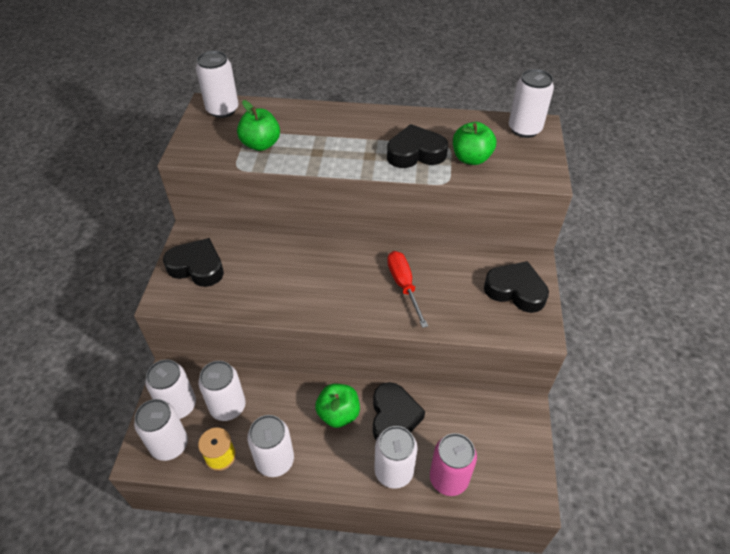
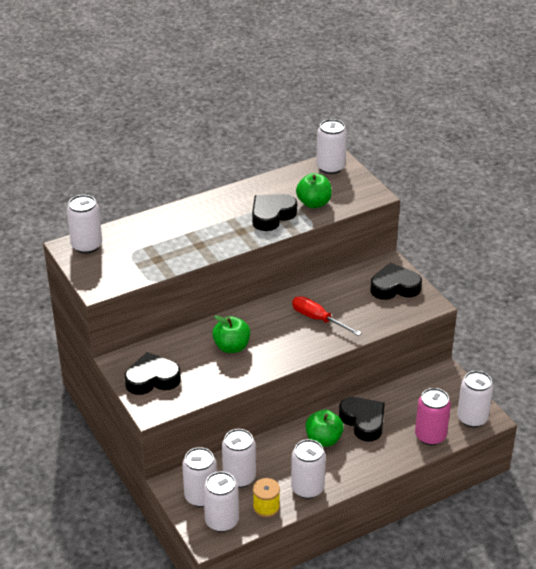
camera: 35 degrees left, 10 degrees down
(261, 144) = (150, 257): green apple -> green apple (232, 347)
(394, 471) = (392, 451): white can -> white can (472, 418)

